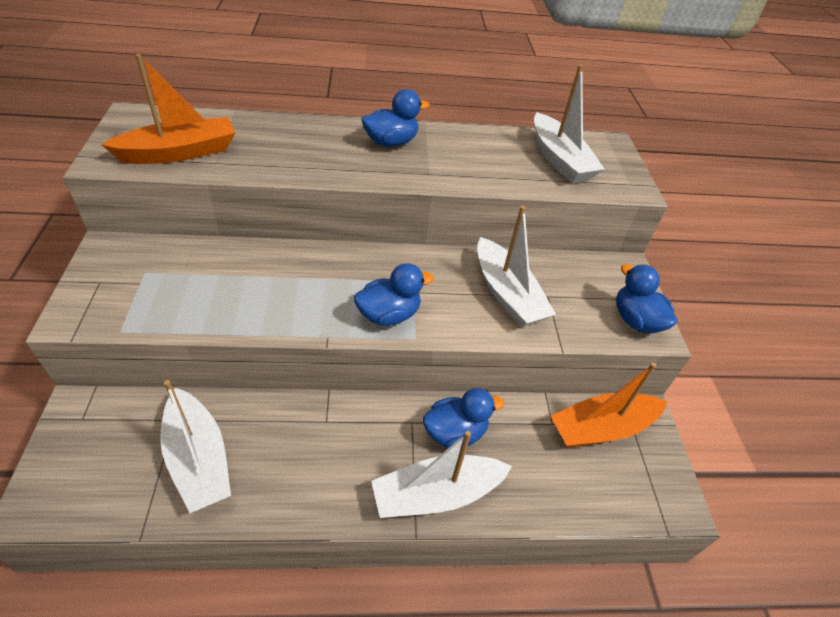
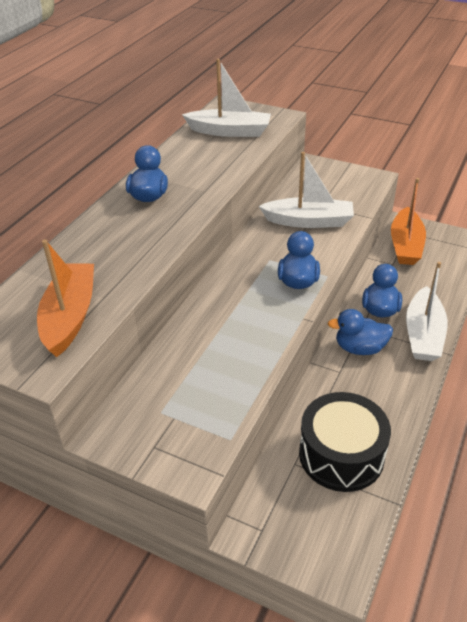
camera: 55 degrees left, 5 degrees down
(198, 459) = (341, 454): white boat -> black drum
(636, 320) = (361, 180): blue duck -> blue duck (360, 348)

